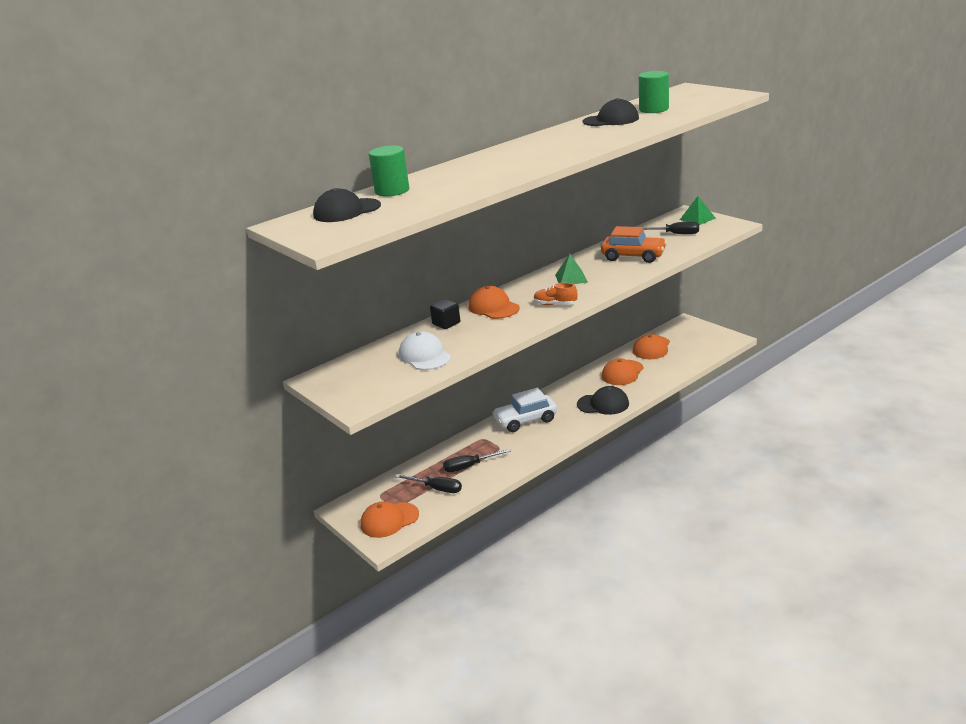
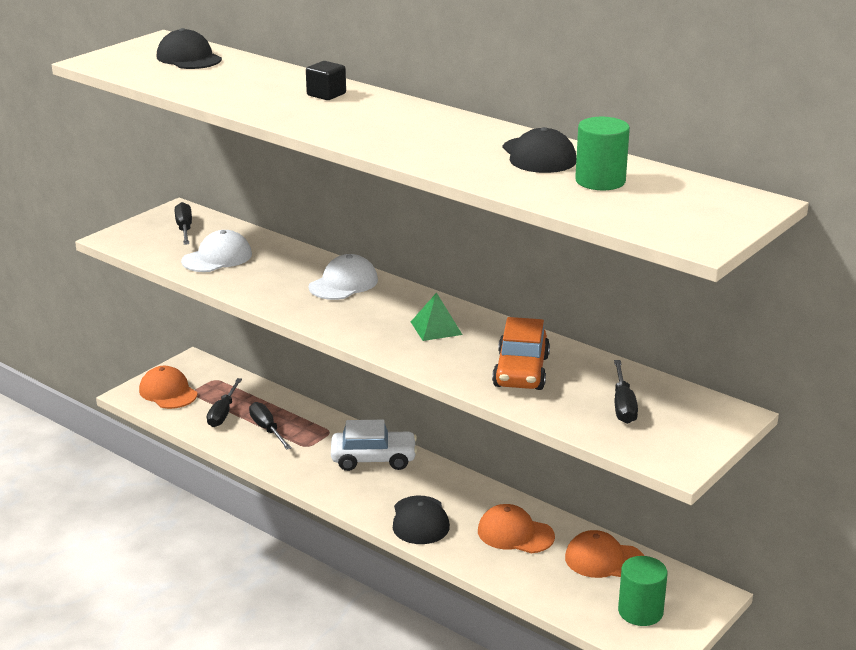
camera: 75 degrees right, 0 degrees up
(357, 373) = (184, 229): none -> black screwdriver
(392, 191) = (249, 69): green cylinder -> green cylinder (640, 611)
(446, 323) = (300, 260): black cube -> black cube (326, 94)
(493, 307) = (343, 283): orange cap -> white cap
(526, 420) = (373, 459): white car -> white car turned 120 degrees clockwise
(555, 304) = (348, 322): orange shoe -> none
(697, 219) = (703, 426): green pyramid -> none

